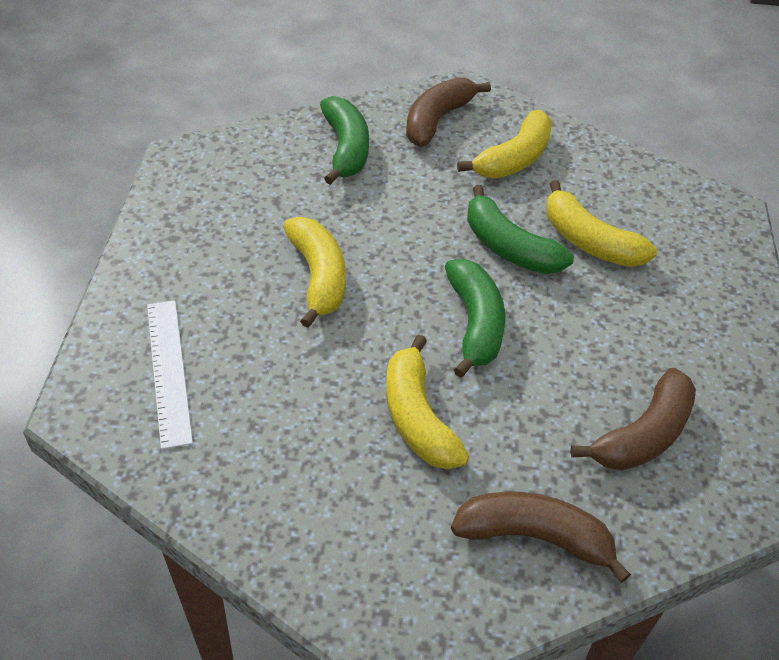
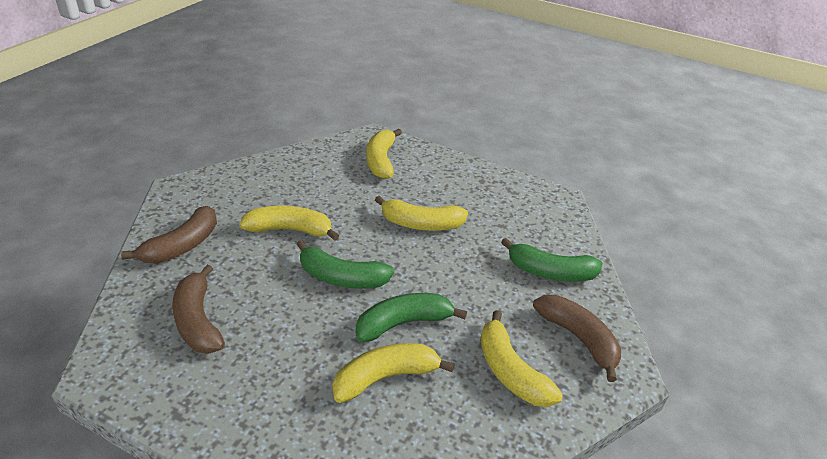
camera: 110 degrees right, 10 degrees down
(169, 370) = (381, 161): white ruler -> yellow banana

